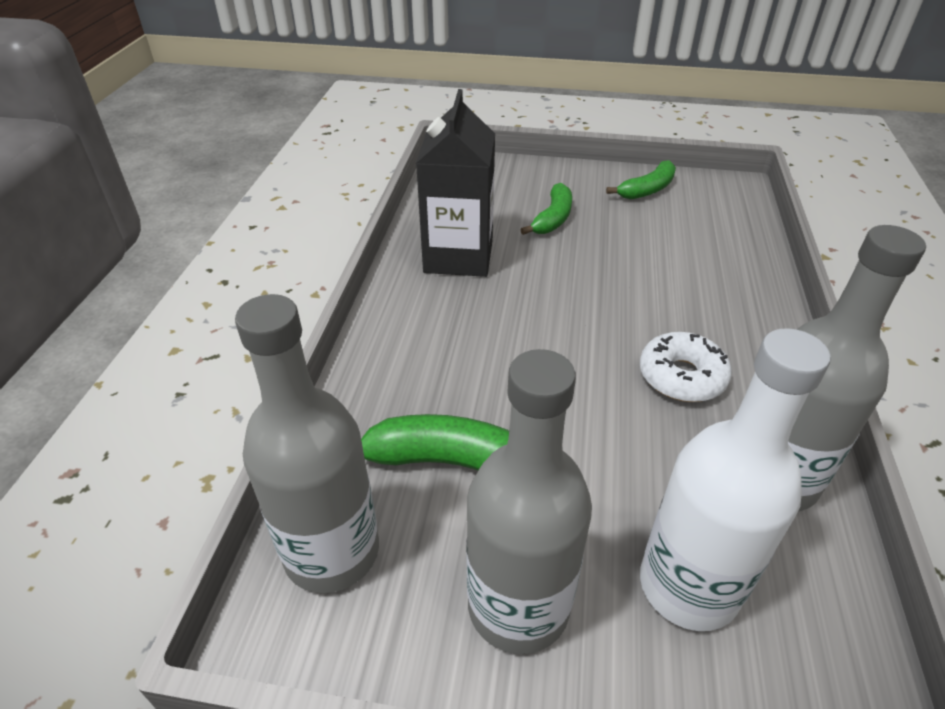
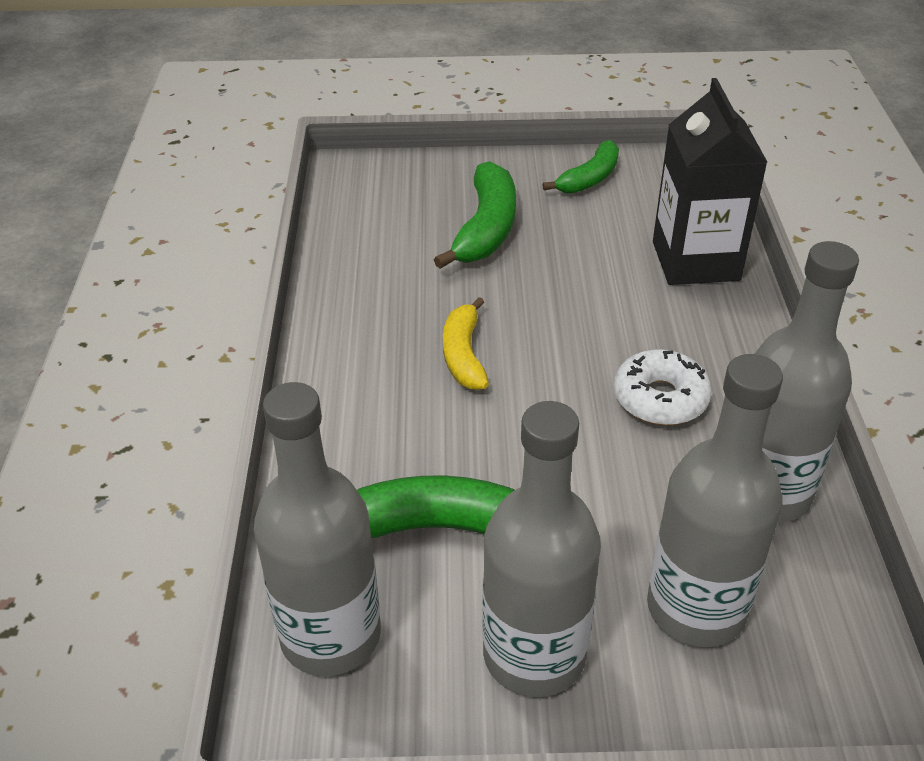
camera: 10 degrees left, 0 degrees up
(458, 256) = (385, 290): black carton -> black carton (695, 261)
(512, 316) = (464, 355): none -> yellow banana
(553, 218) = (486, 228): green banana -> green banana, size x1.51
(688, 586) = (696, 608): white bottle -> grey bottle

